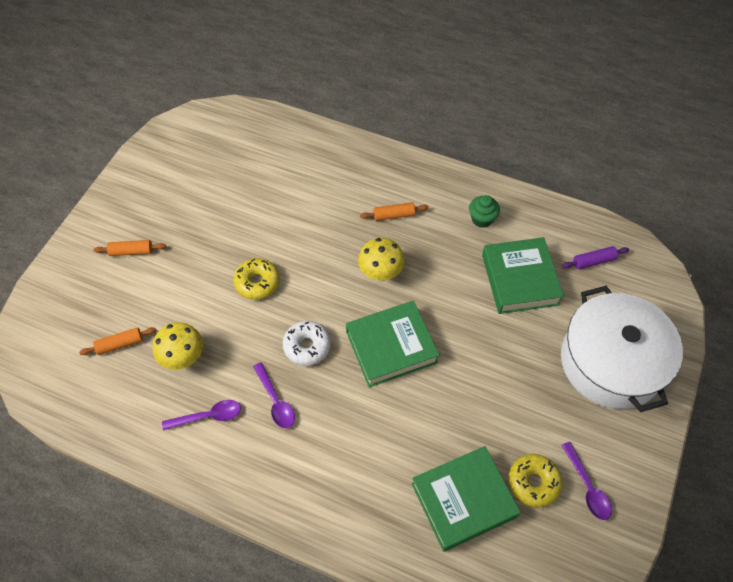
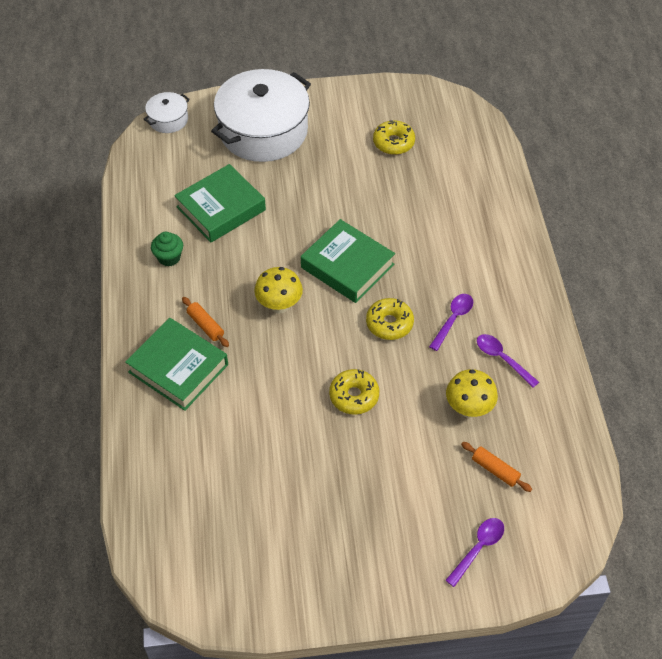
camera: 120 degrees left, 5 degrees down
(131, 251) = (396, 531): orange rolling pin -> none
(307, 346) = (389, 323): white donut -> yellow donut
(463, 500) = (436, 174): green book -> green book (178, 368)
(587, 487) = (374, 115): purple spoon -> purple spoon (478, 548)
(593, 261) = (170, 168): purple rolling pin -> none
(665, 286) = (168, 119): none -> white pot

